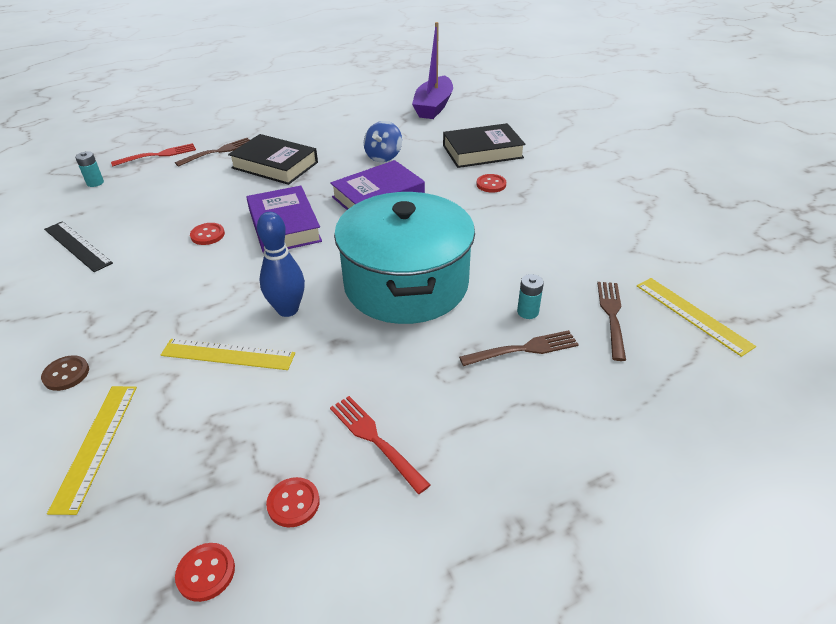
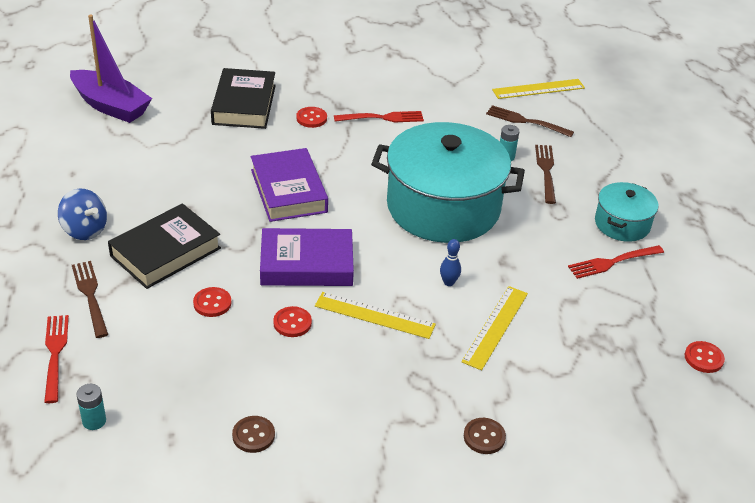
camera: 75 degrees left, 0 degrees up
(77, 246) = (253, 435): black ruler -> brown button
(96, 445) = (578, 414): yellow ruler -> yellow ruler (374, 315)
(287, 309) = (448, 282): blue bowling pin -> blue bowling pin, size x0.53
(293, 503) = (658, 310): red button -> red button (212, 303)
(383, 156) = (206, 169): blue spinning top -> blue spinning top (85, 230)
(460, 439) = (622, 224): none -> turquoise pot
(526, 219) = (382, 118): none -> red fork

